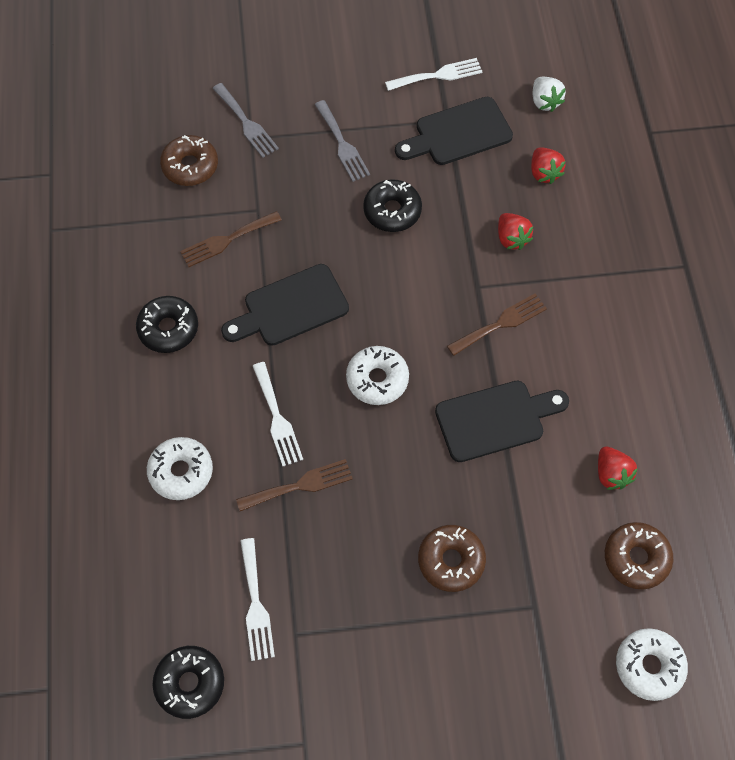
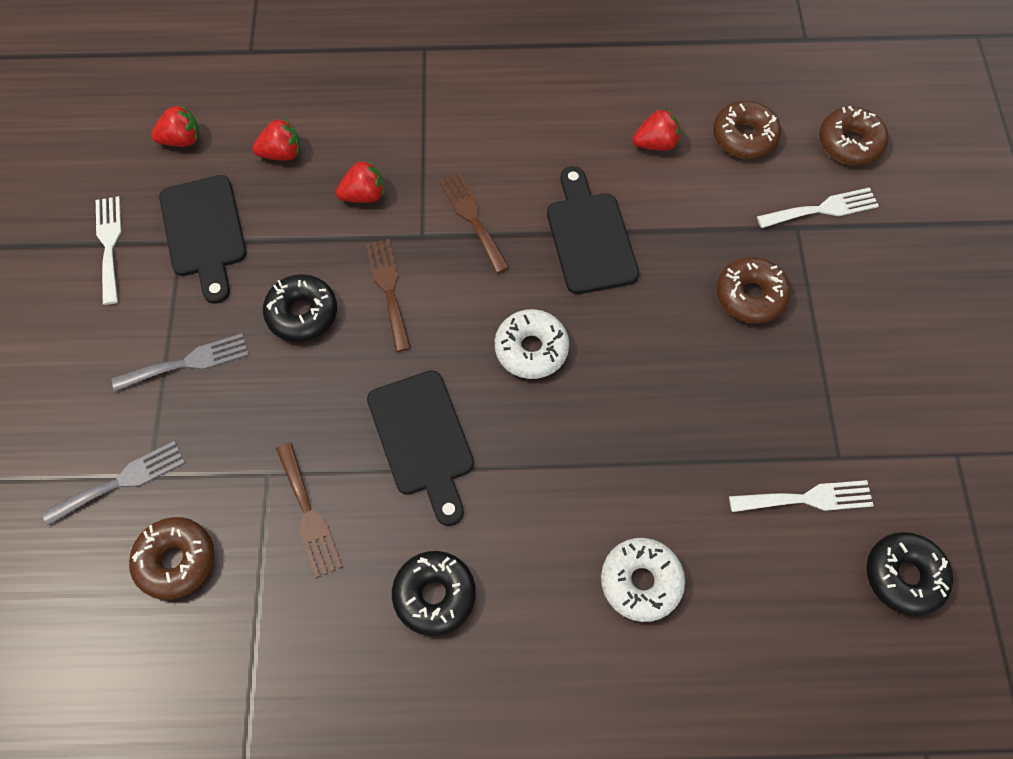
camera: 85 degrees left, 0 degrees up
(277, 418) = (574, 463): white fork -> white fork (822, 209)
(300, 485) = (662, 442): brown fork -> brown fork (389, 289)
(545, 102) = (182, 140): white strawberry -> red strawberry
(649, 666) = (849, 143): white donut -> brown donut

